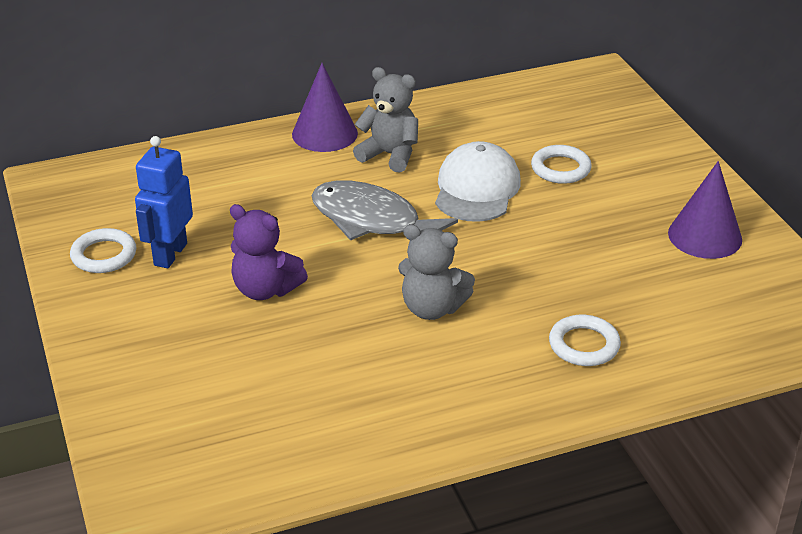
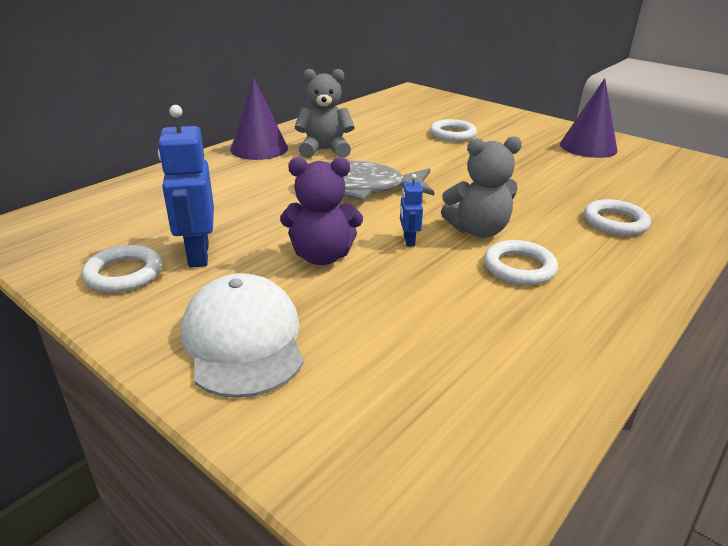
camera: 30 degrees left, 5 degrees down
(355, 298) = (408, 241): none -> blue robot
(422, 360) = (519, 267): none -> white ring
(476, 189) = (412, 155): white cap -> white cap (243, 340)

